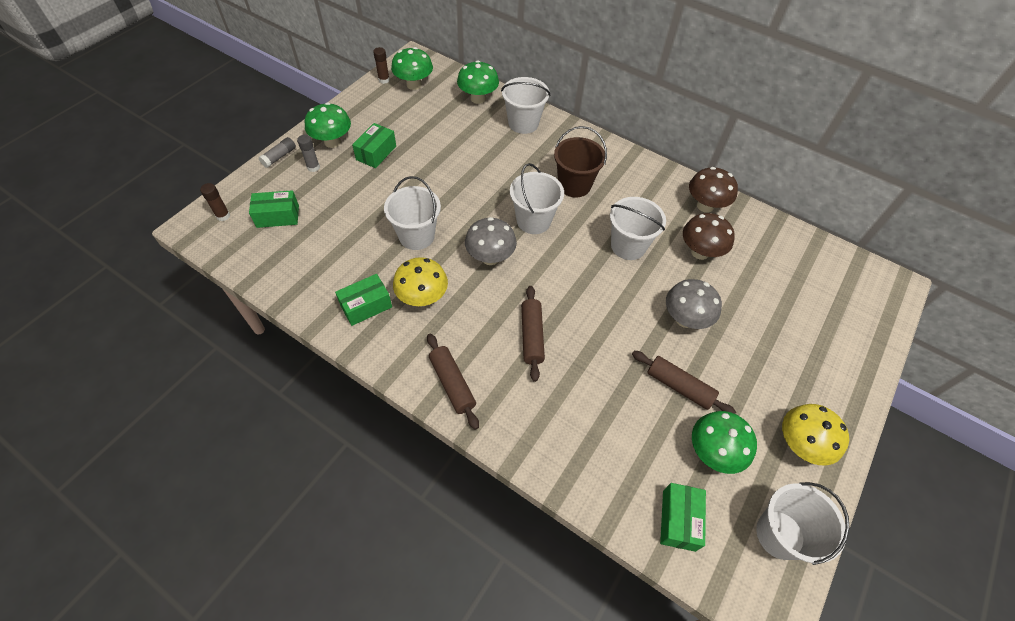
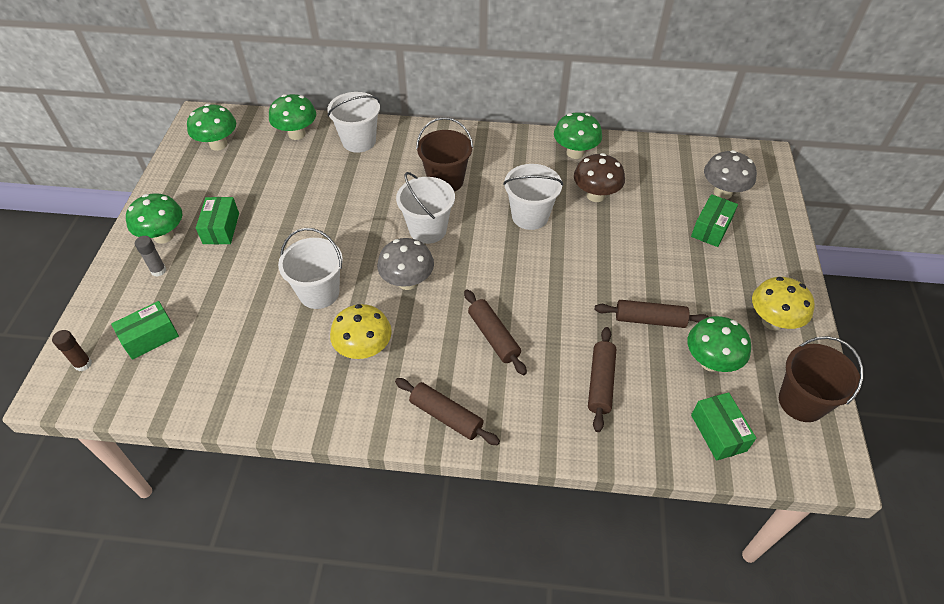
camera: 25 degrees left, 5 degrees down
(279, 157) = (110, 275): grey glue stick -> none
(366, 306) = (310, 384): green box -> green box (711, 228)
(384, 80) = (181, 151): brown glue stick -> none
(598, 421) = (600, 383): none -> brown rolling pin
(685, 319) = (619, 259): grey mushroom -> grey mushroom (722, 192)
(705, 206) = (575, 153): brown mushroom -> green mushroom
(780, 534) = (801, 402): white bucket -> brown bucket

